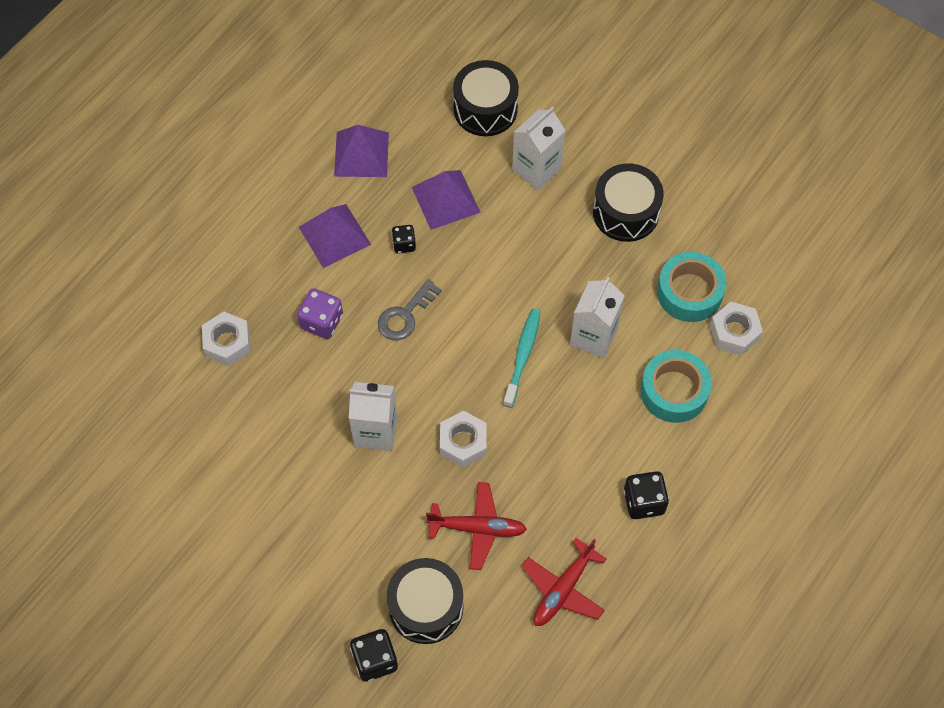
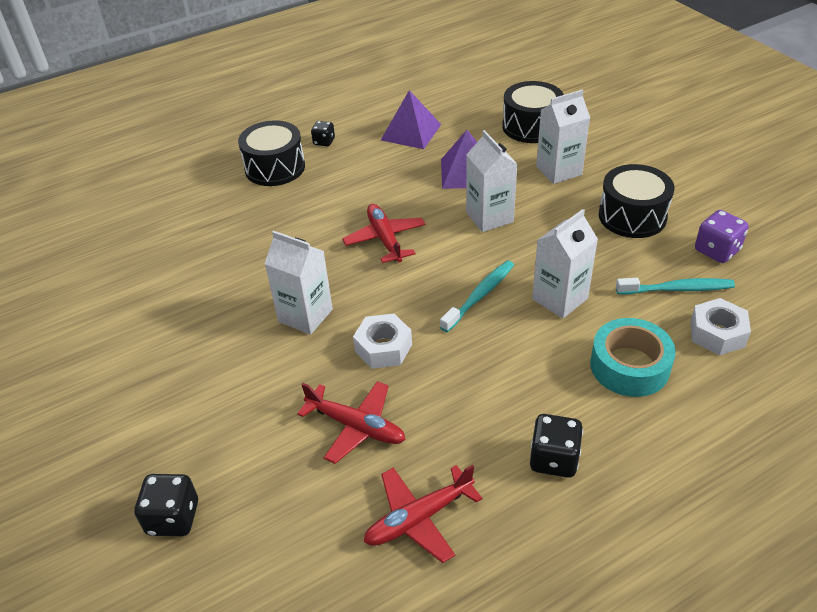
camera: 25 degrees right, 20 degrees down
(227, 343) = (222, 220): white nut -> none
(322, 322) = (309, 226): purple dice -> purple dice (717, 250)
(334, 236) = (357, 174): purple pyramid -> none
(404, 244) = (413, 192): black dice -> black dice (324, 142)
(405, 315) = (385, 239): grey key -> red plane
(426, 607) = (259, 483): black drum -> black drum (275, 168)
(493, 255) = (489, 217): none -> white carton
(689, 292) = (677, 289): turquoise tape -> turquoise toothbrush

